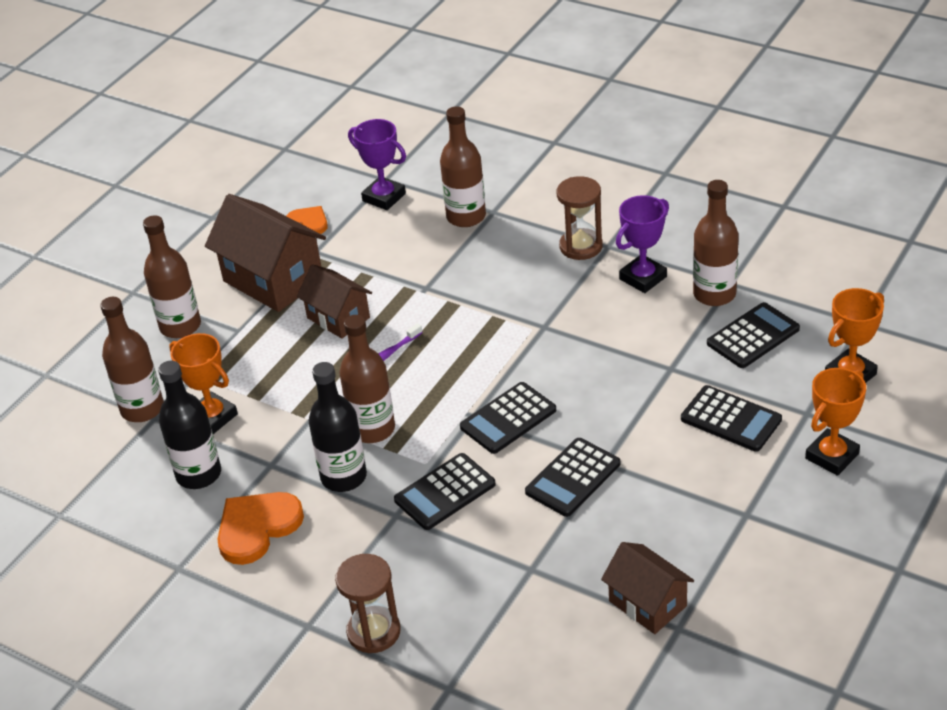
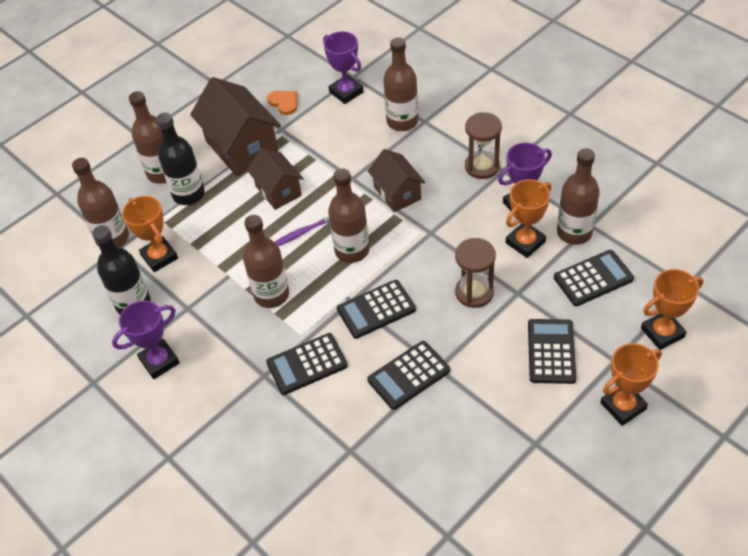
camera: 15 degrees right, 10 degrees up
(257, 528) = (159, 361): orange heart -> purple trophy
(343, 477) = (236, 332): black bottle -> black bottle (188, 194)
(373, 632) = (213, 476): brown hourglass -> brown hourglass (474, 292)
(455, 363) = (352, 250): none -> brown bottle
(647, 603) = (430, 506): brown house -> brown house (397, 193)
(661, 315) = (525, 242): none -> orange trophy
(731, 419) = (551, 351): black calculator -> black calculator turned 135 degrees counterclockwise

